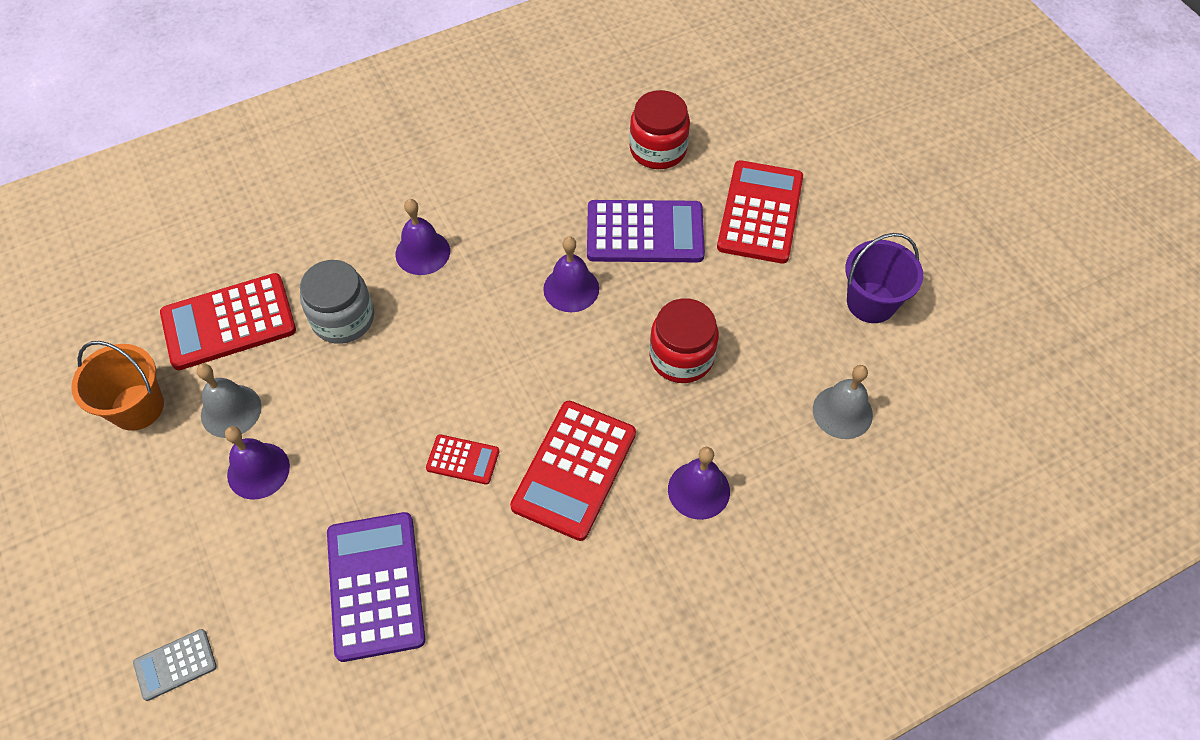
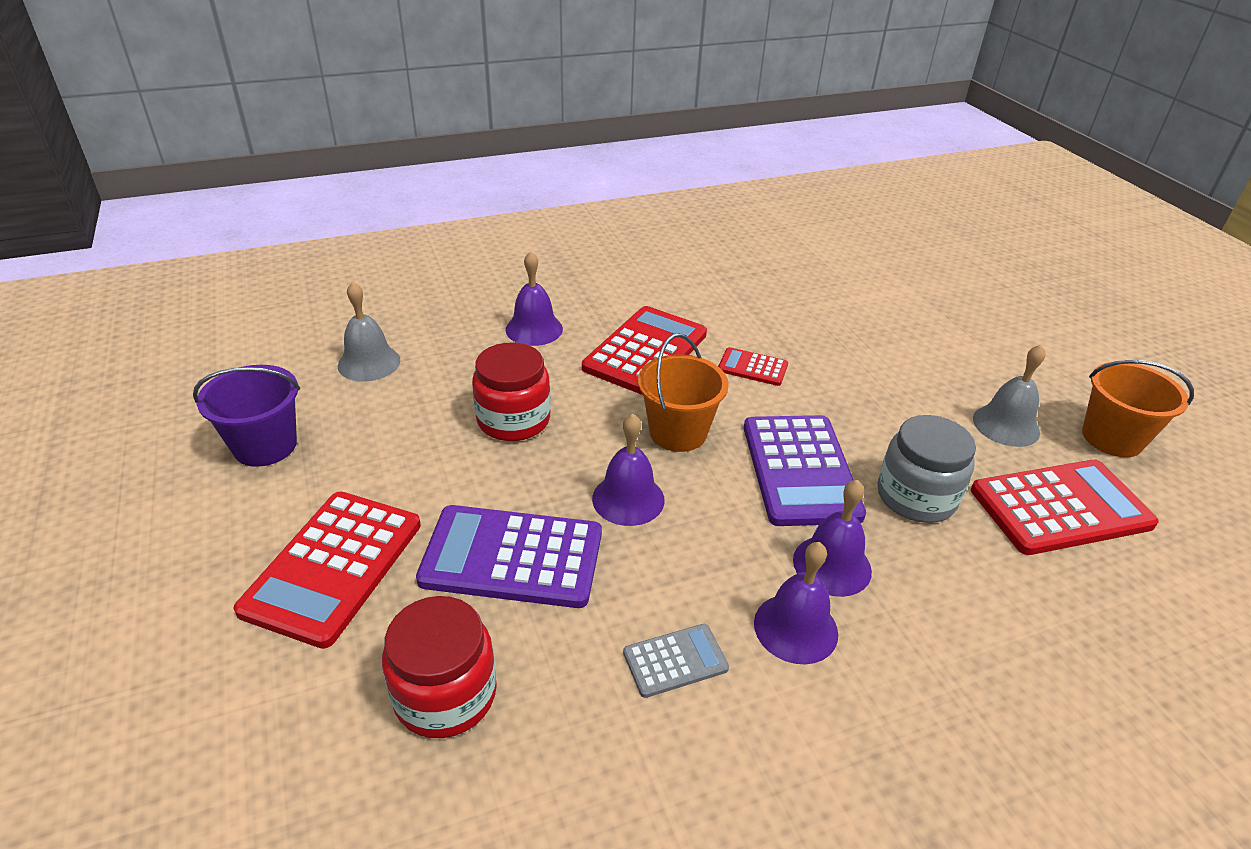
camera: 175 degrees left, 20 degrees down
(175, 664) = (959, 287): grey calculator -> grey calculator (675, 661)
(258, 470) = (951, 379): purple bell -> purple bell (795, 628)
(376, 585) = (817, 307): purple calculator -> purple calculator (800, 470)
(535, 361) = (678, 432): none -> orange bucket

